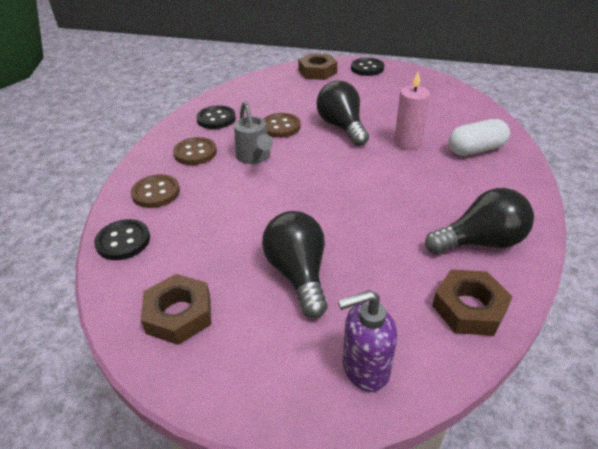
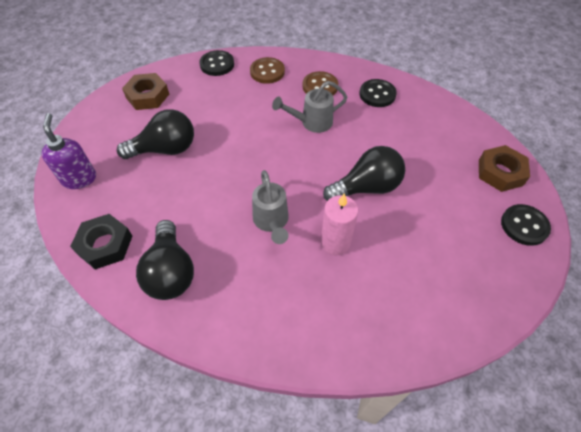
camera: 90 degrees right, 15 degrees up
(280, 127) = (364, 139): brown button -> none
(395, 178) = (271, 222): none -> grey watering can
(469, 308) = (105, 245): brown nut -> black nut
(475, 149) = (320, 309): white capsule -> none

